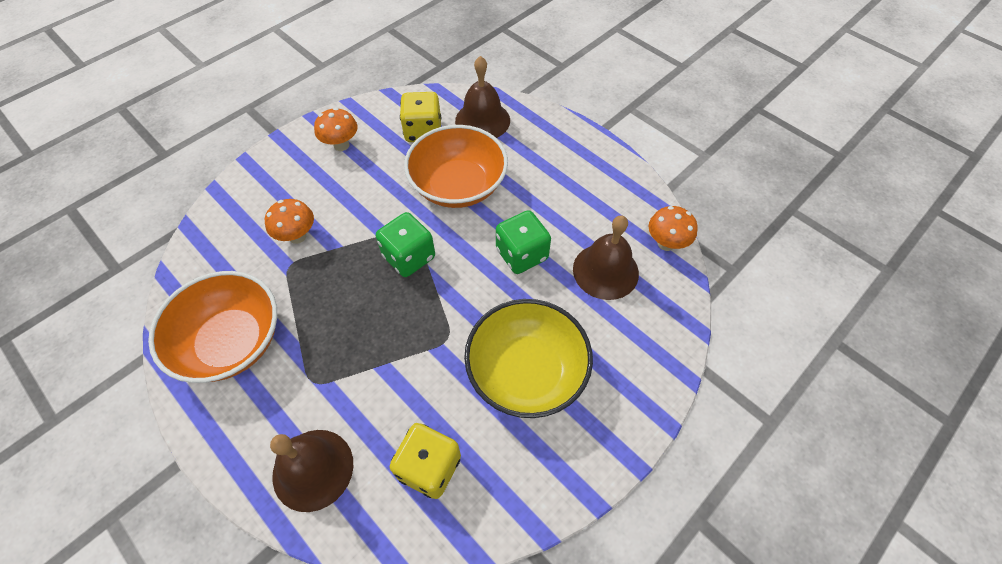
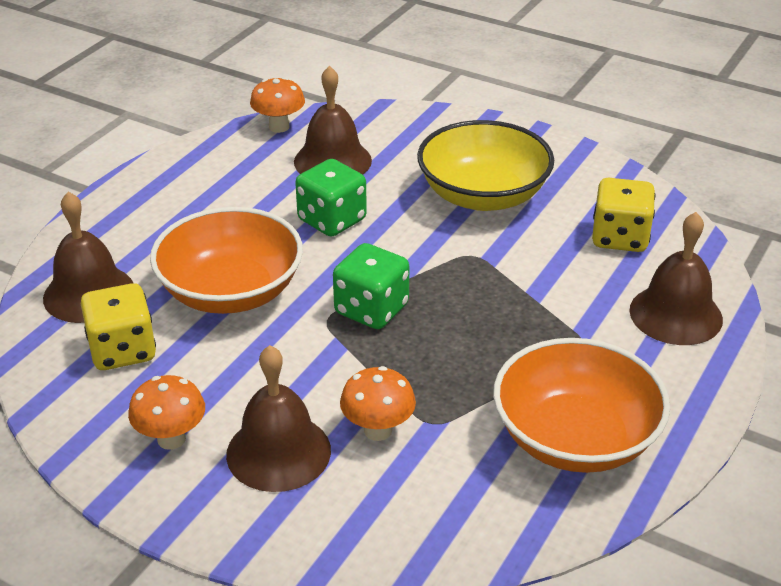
camera: 105 degrees left, 20 degrees down
(306, 188) = (278, 452): none -> brown bell

